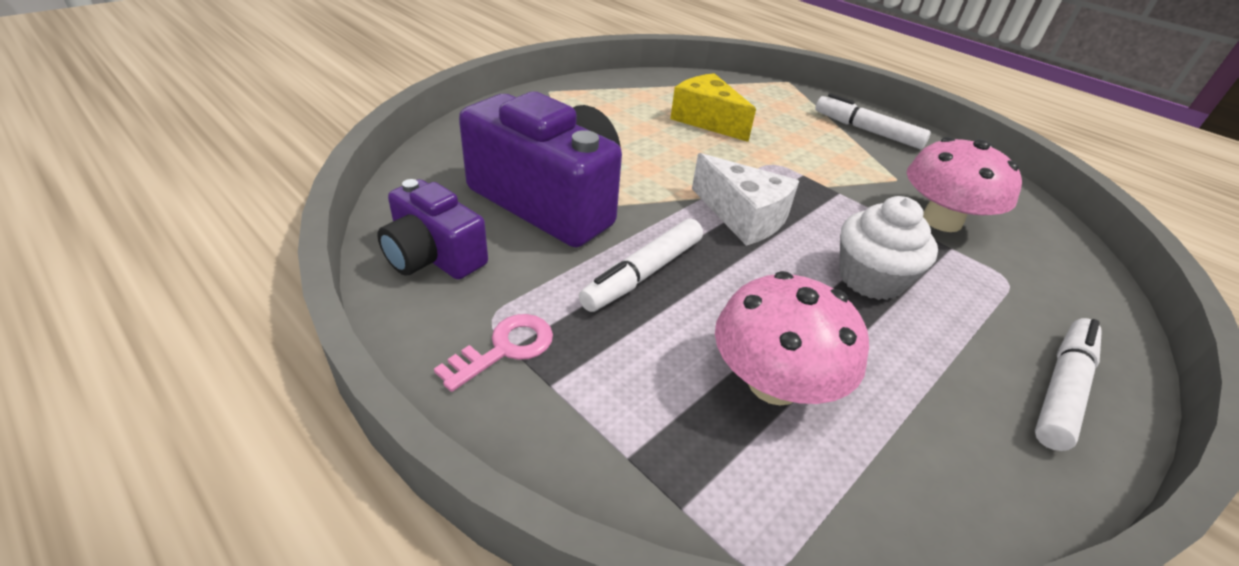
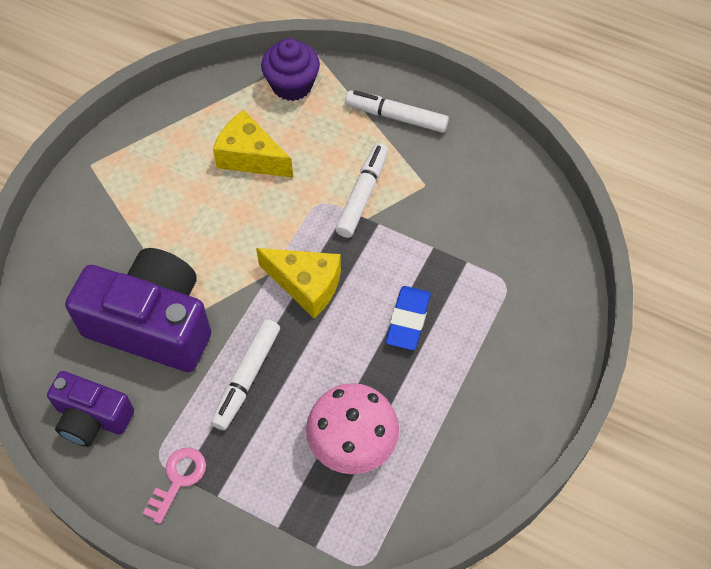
camera: 15 degrees left, 20 degrees up
(743, 217) = (306, 285): white cheese -> yellow cheese
(761, 92) = (292, 85): none -> purple cupcake
(870, 279) = (408, 320): white cupcake -> blue eraser
(941, 220) = (460, 229): pink mushroom -> none
(1061, 389) = (530, 379): white marker -> white marker (362, 195)

